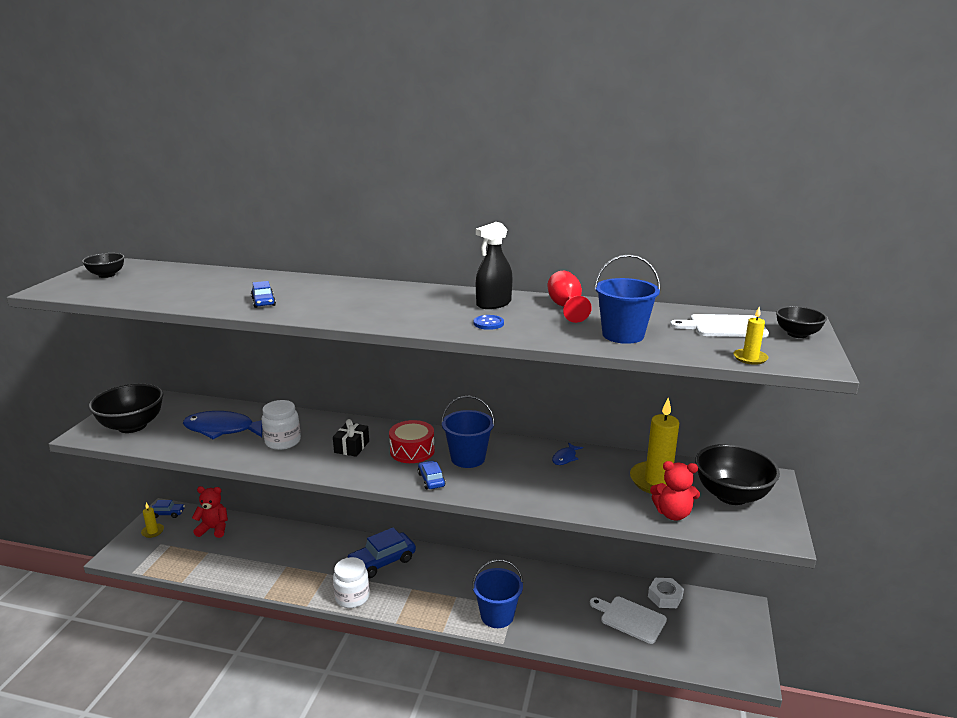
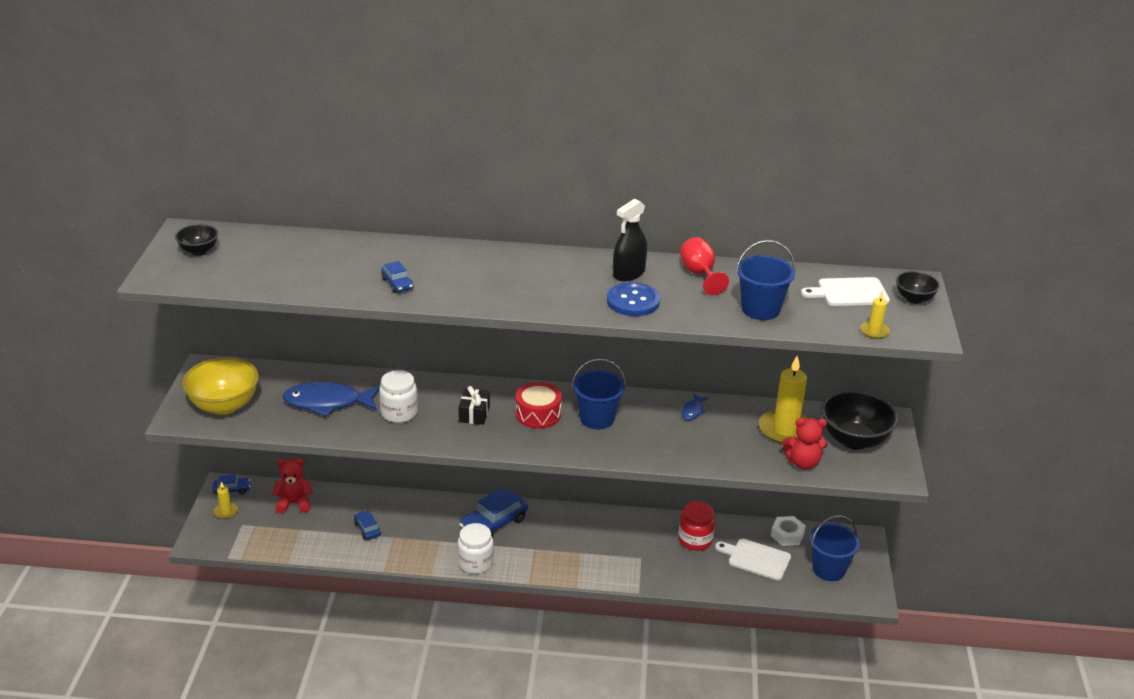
camera: 10 degrees left, 10 degrees up
(132, 426) = (224, 405): black bowl -> yellow bowl
(431, 480) = (568, 445): blue car -> blue car (367, 529)
(488, 323) = (633, 301): blue button -> blue button, size x1.82
(497, 616) = (627, 568): blue bucket -> blue bucket (828, 569)
(571, 594) = (695, 540): none -> red jar

